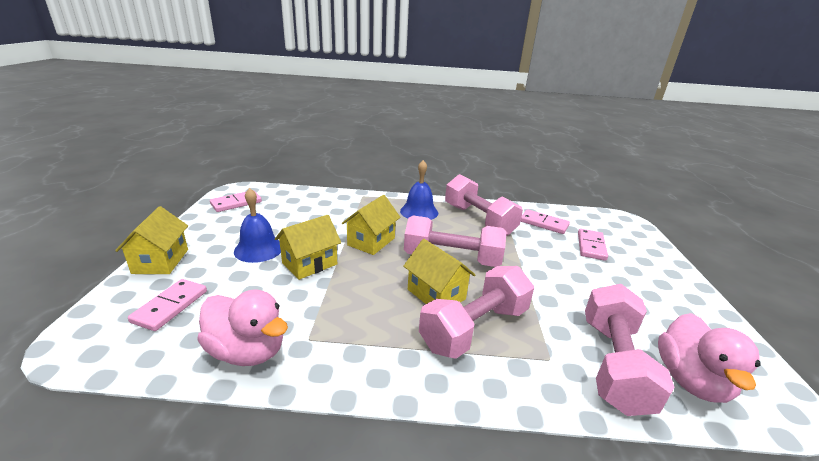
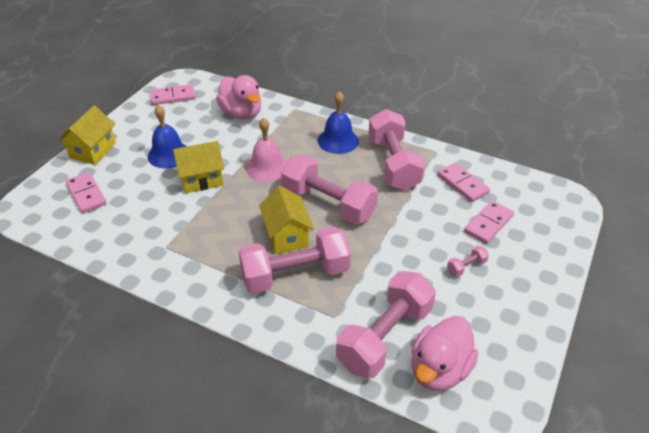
camera: 25 degrees right, 15 degrees up
(170, 306) = (86, 194): pink domino -> pink domino turned 75 degrees counterclockwise
(247, 351) = (121, 244): pink duck -> pink duck (241, 113)
(371, 241) = (267, 167): yellow house -> pink bell
(610, 281) = (466, 267): none -> pink dumbbell

